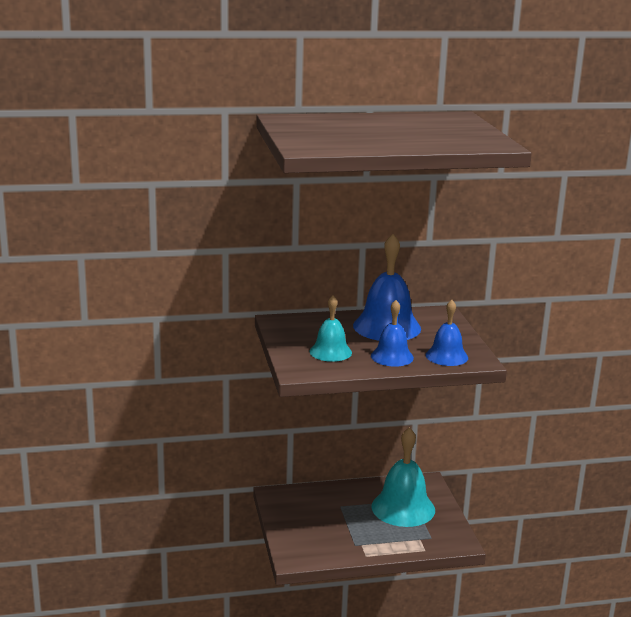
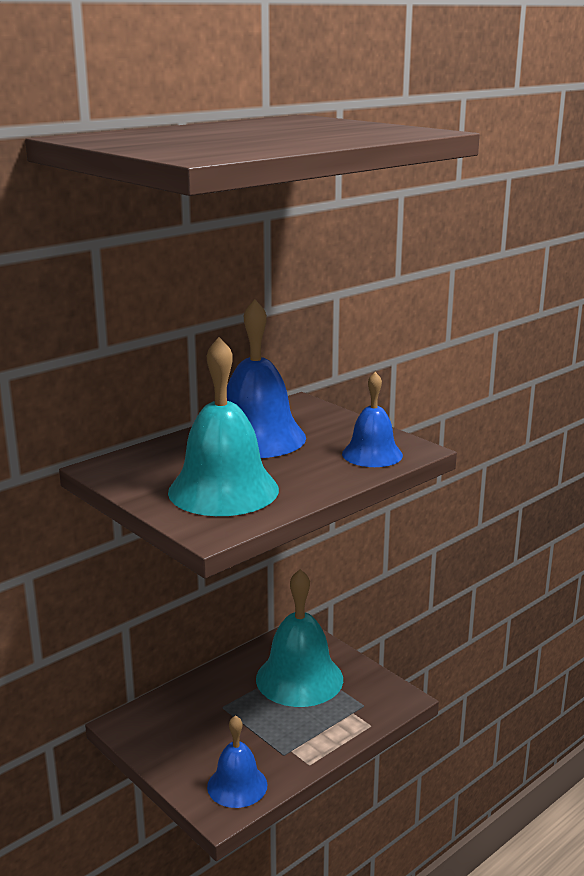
camera: 30 degrees left, 0 degrees up
(330, 352) = (223, 490): turquoise bell -> turquoise bell, size x1.69
(392, 356) = (309, 474): blue bell -> blue bell (237, 785)

